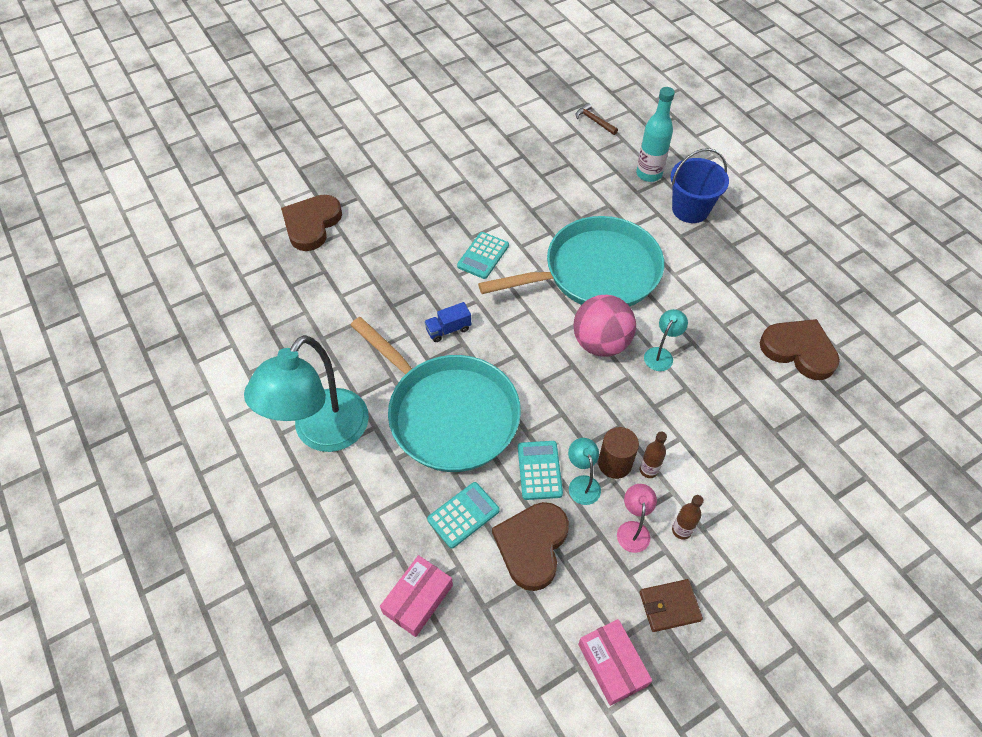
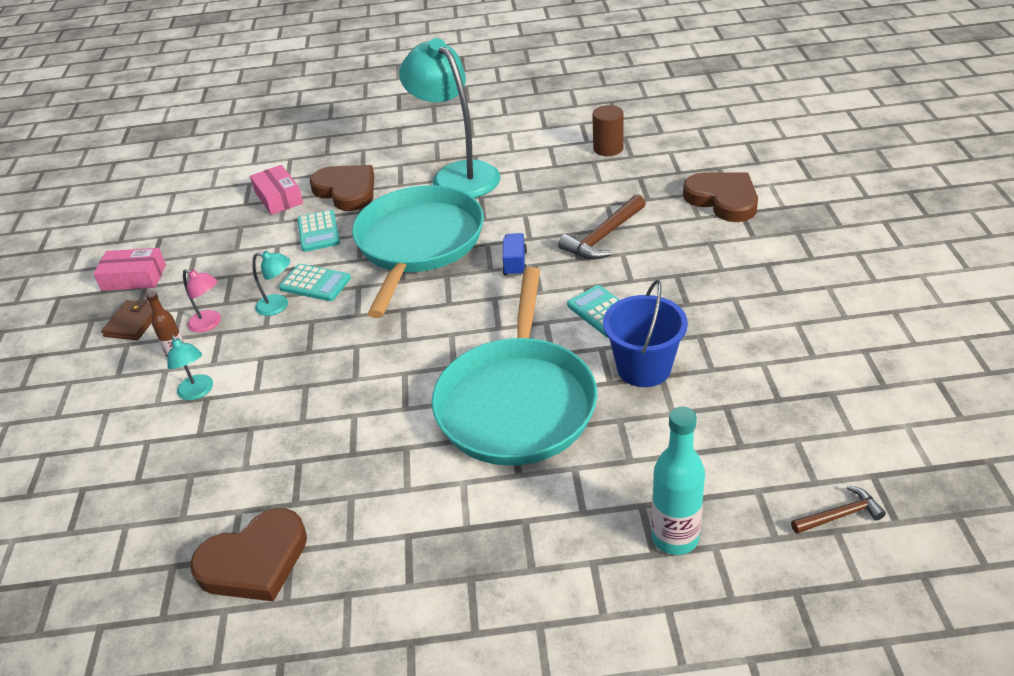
camera: 120 degrees right, 15 degrees down
(389, 283) = (604, 236): none -> brown hammer
(448, 414) = (418, 243): turquoise pan -> turquoise pan turned 120 degrees clockwise
(532, 546) = (258, 261): brown heart -> brown heart (346, 191)
(601, 343) = (413, 371): pink ball -> none
(615, 463) = (276, 333): brown cylinder -> brown cylinder (608, 148)
(648, 470) = (248, 354): brown bottle -> none
(661, 354) = (359, 417): turquoise lamp -> turquoise lamp (197, 392)
(690, 209) = (570, 558): blue bucket -> blue bucket (644, 368)

